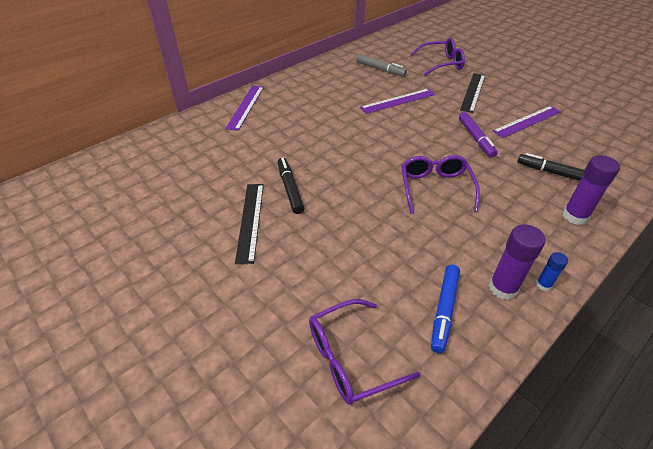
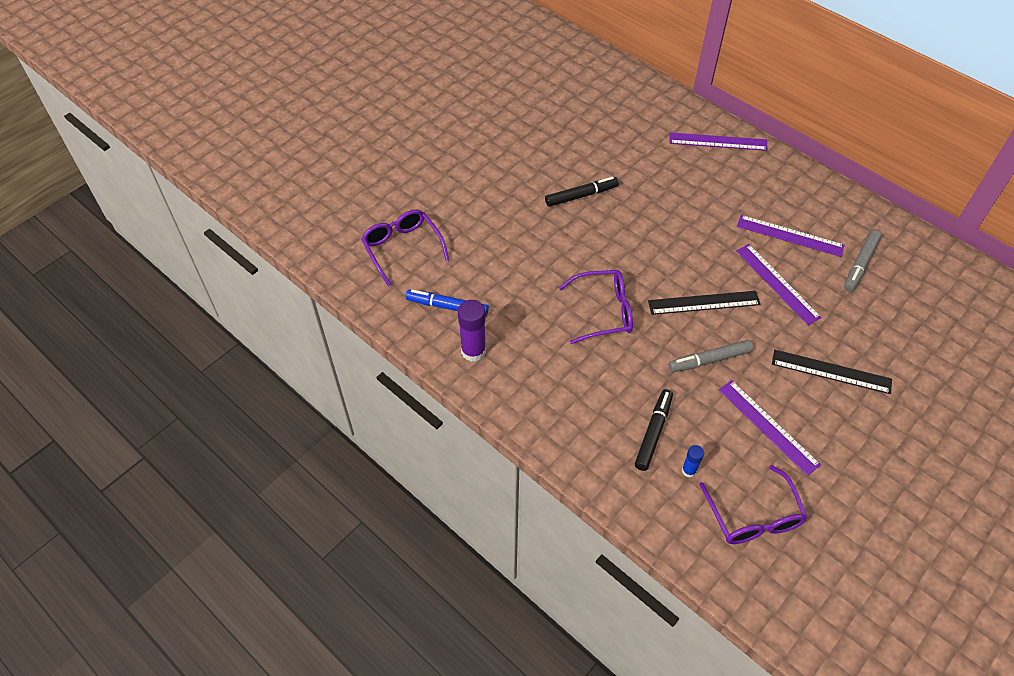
camera: 85 degrees right, 10 degrees up
(250, 221) = (533, 174): black ruler -> black ruler (704, 303)
(352, 90) = (790, 236): none -> purple ruler
(441, 63) = (909, 340): purple glasses -> purple glasses (753, 517)
(475, 138) = (709, 360): purple marker -> grey marker
(543, 285) = (480, 383): blue glue stick -> blue glue stick (689, 470)
(574, 216) = (578, 433): purple glue stick -> none

